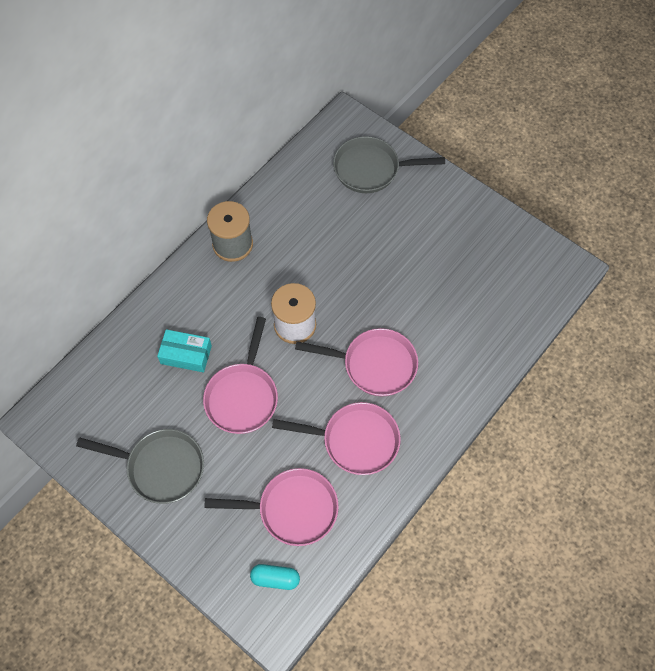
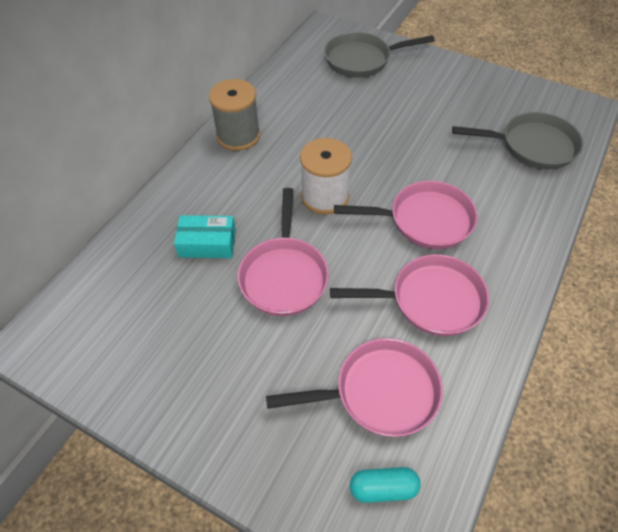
camera: 10 degrees left, 10 degrees down
(161, 467) = (198, 372): grey pan -> grey pan (532, 146)

